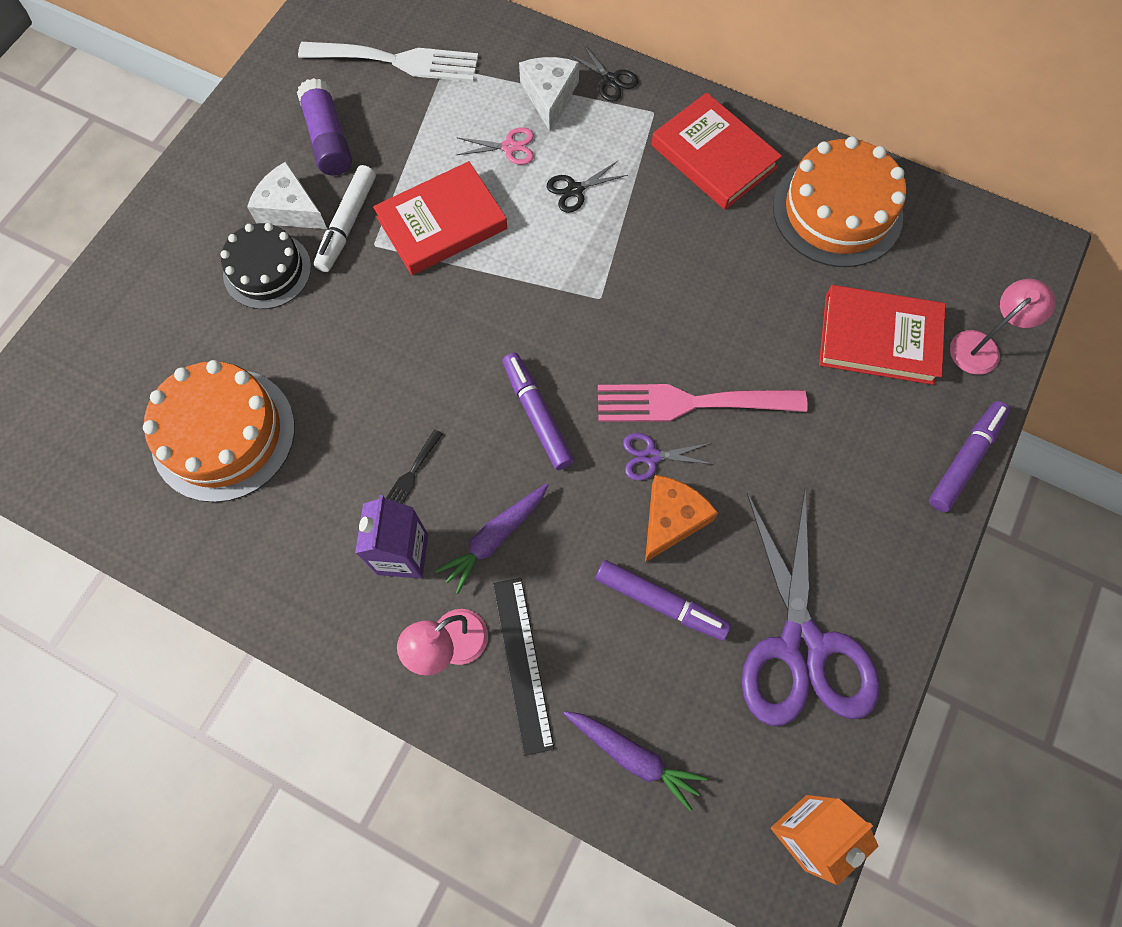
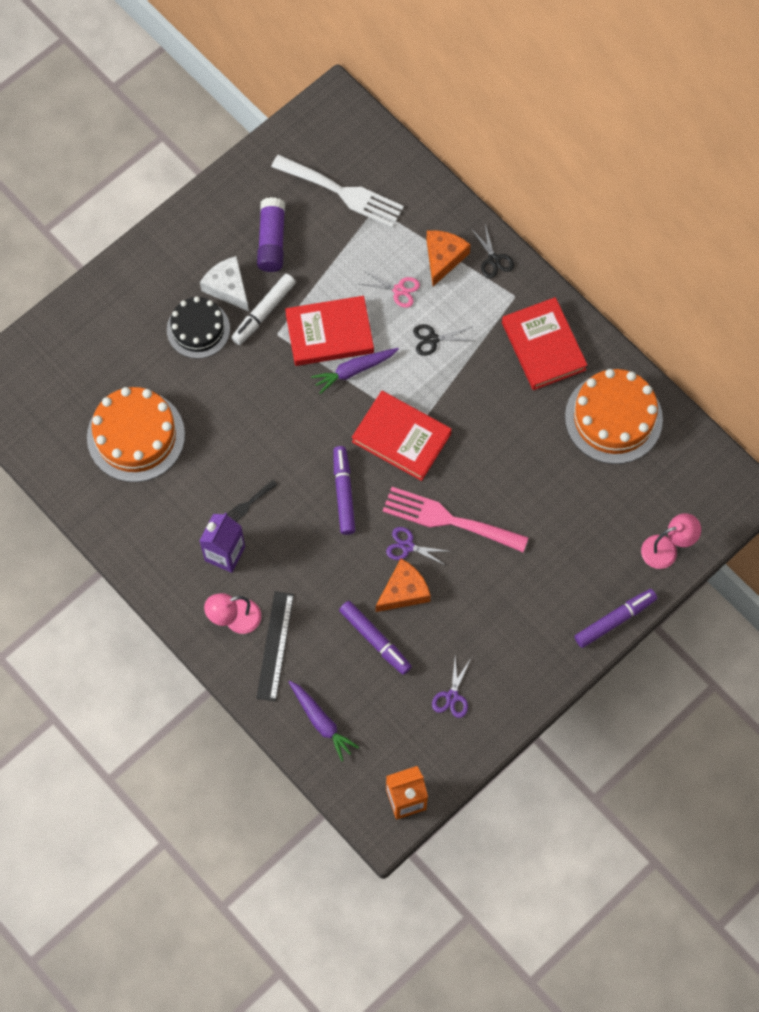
camera: 20 degrees right, 0 degrees up
(495, 538) = (286, 563): purple carrot -> purple carrot (354, 370)
(549, 96) = (443, 258): white cheese -> orange cheese
(802, 646) = (452, 696): purple scissors -> purple scissors, size x0.41
(878, 338) = (597, 519): red book -> red book (401, 437)

